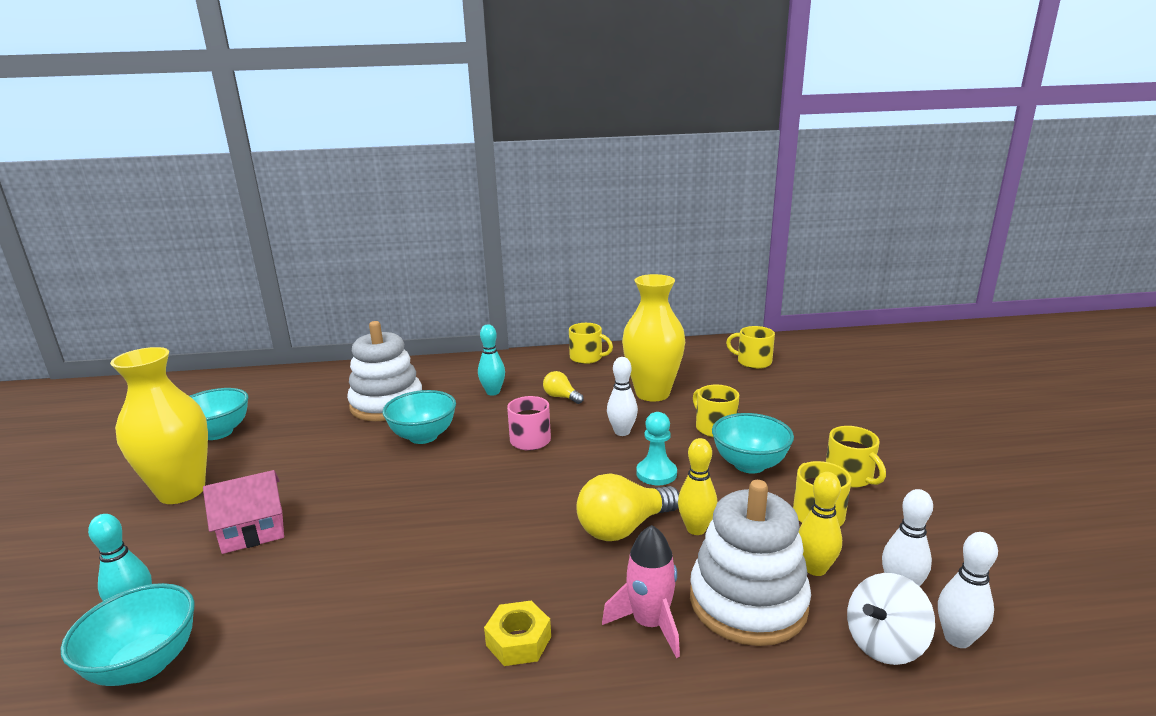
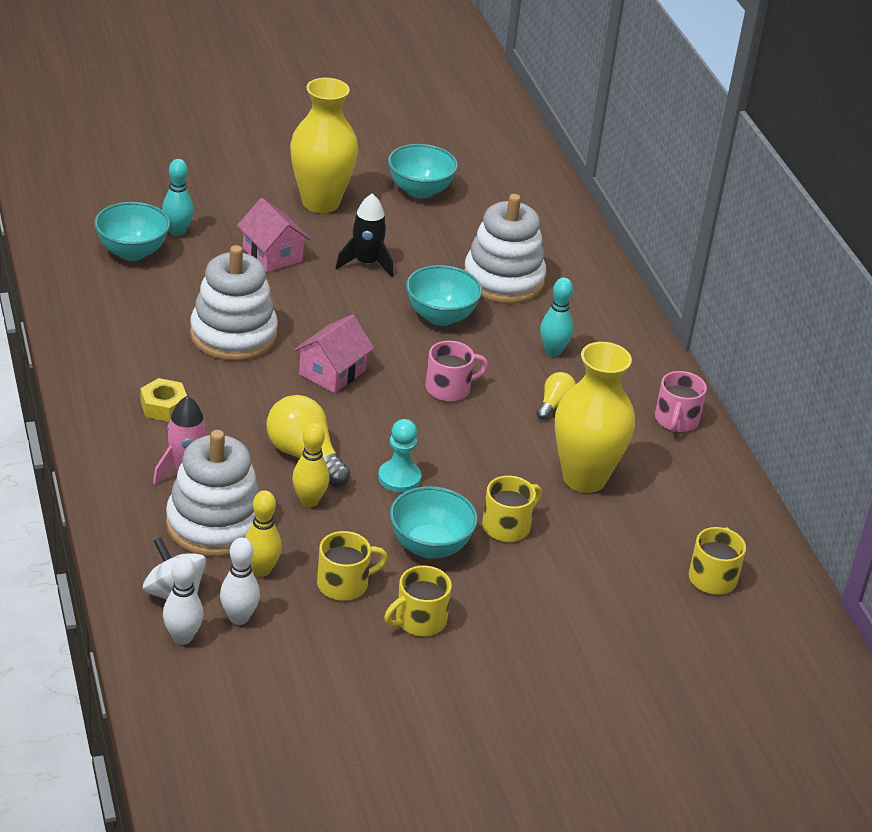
camera: 75 degrees right, 15 degrees up
(314, 470) = (366, 263): none -> black rocket
(393, 570) = (233, 335): none -> white stacking toy
(487, 502) = (332, 372): none -> pink house
(587, 358) = (676, 420): yellow mug -> pink mug
(622, 432) = (480, 453): white bowling pin -> none

